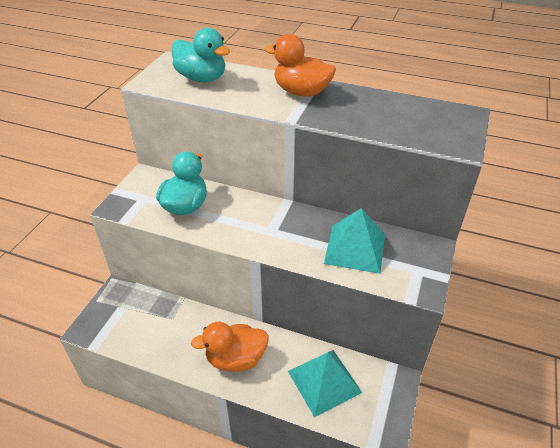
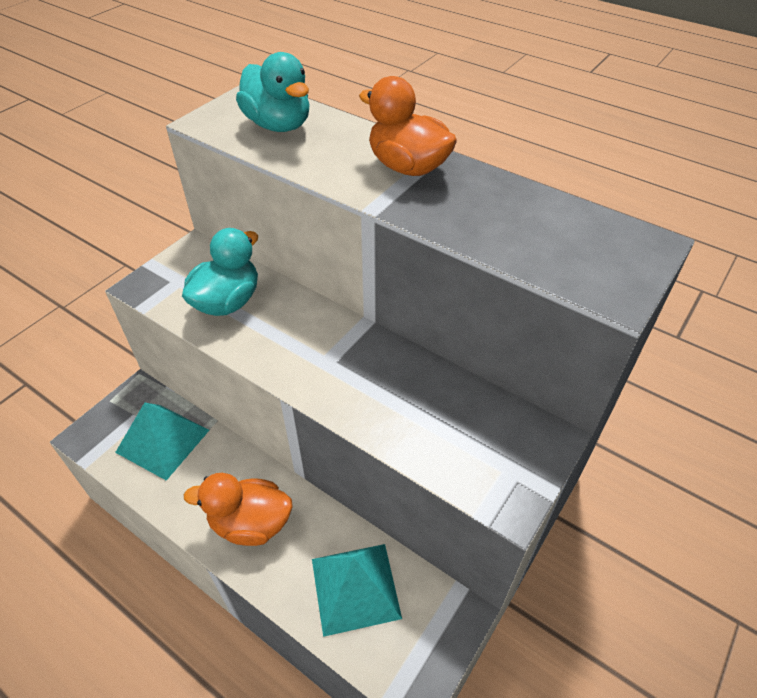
camera: 15 degrees right, 5 degrees up
(355, 248) = (433, 414): turquoise pyramid -> turquoise pyramid (163, 441)

